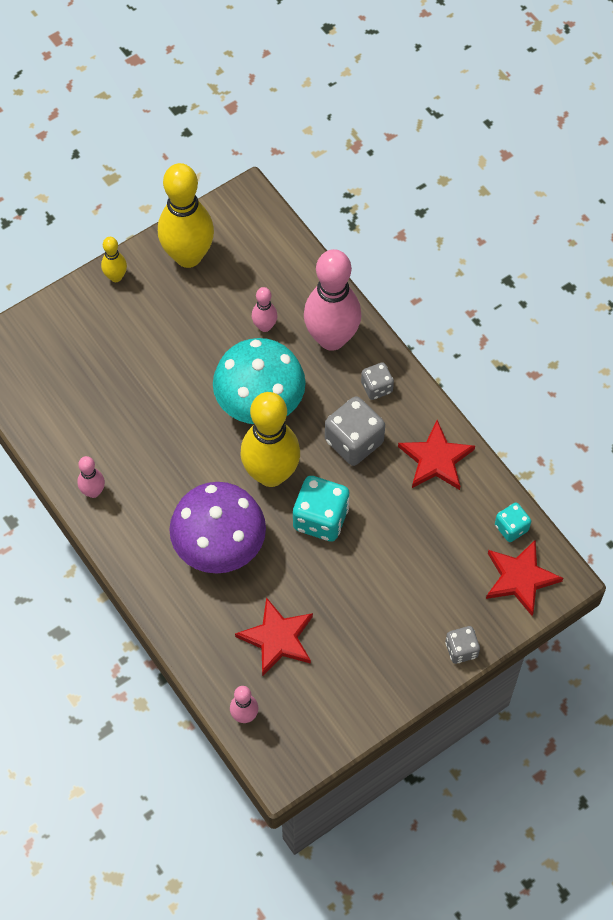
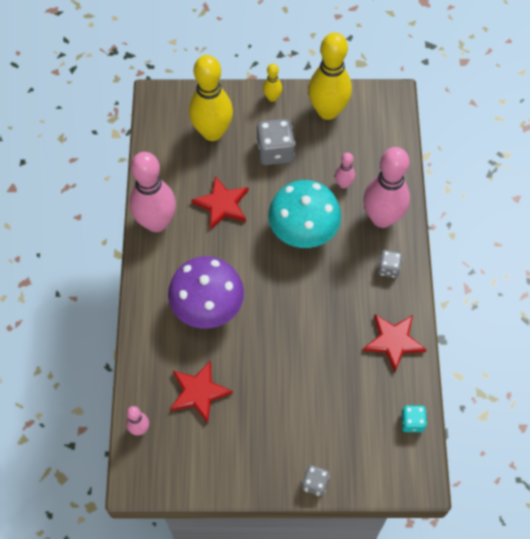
camera: 35 degrees right, 0 degrees up
(93, 492) = (156, 222): pink bowling pin -> pink bowling pin, size x2.19
(271, 474) = (276, 281): yellow bowling pin -> yellow bowling pin (212, 132)
(320, 518) = (286, 331): turquoise dice -> none
(354, 441) = (346, 295): grey dice -> grey dice (275, 151)
(520, 578) = (392, 461): red star -> red star (222, 204)

